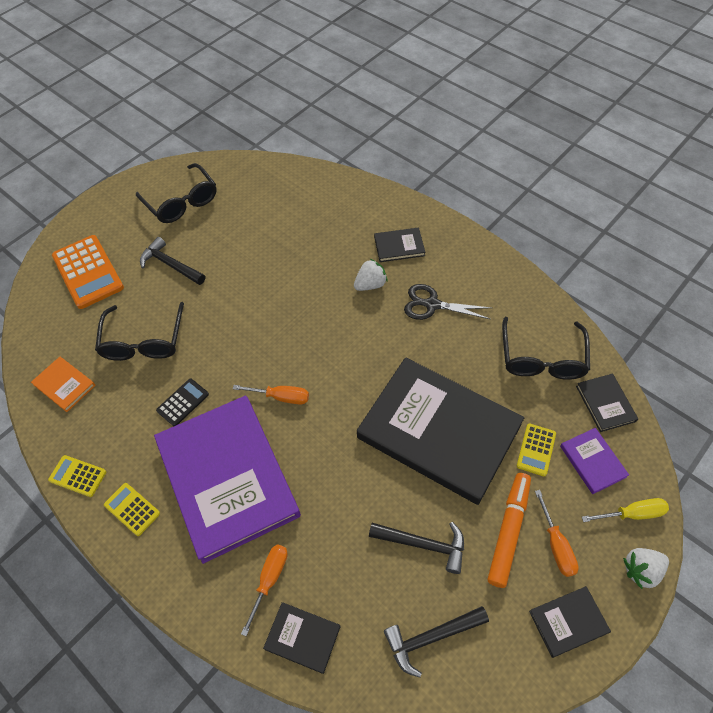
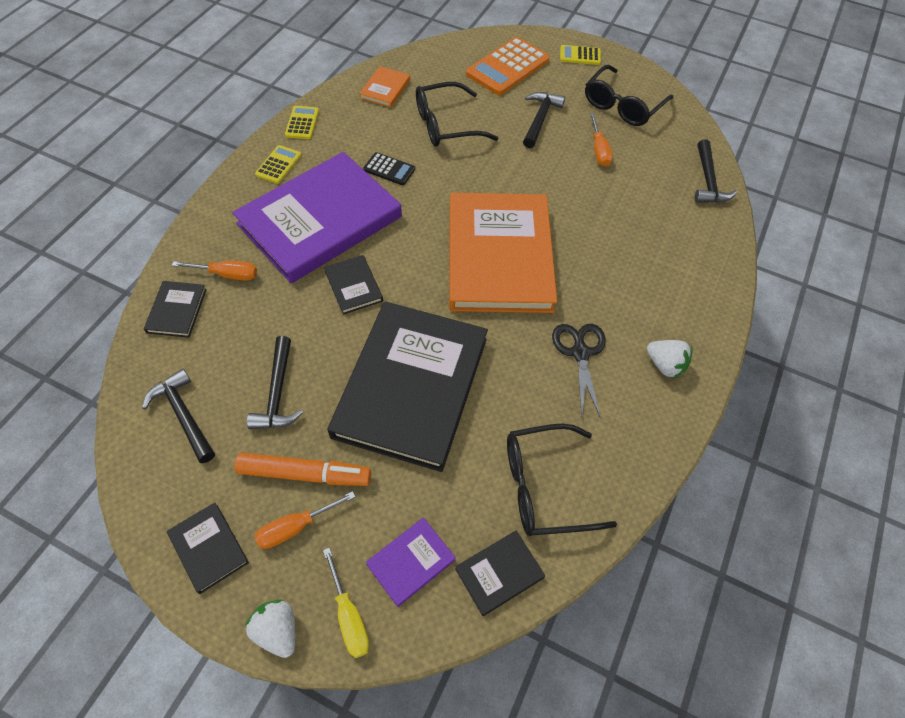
camera: 70 degrees right, 0 degrees up
(281, 397) = (415, 240): orange screwdriver -> orange screwdriver (599, 150)
(289, 175) = (708, 181): none -> black hammer
(320, 335) = (499, 256): none -> orange book
(370, 284) = (584, 287): white strawberry -> white strawberry (665, 365)
(399, 246) = (653, 304): black book -> black book (353, 286)
(536, 450) = (412, 493): yellow calculator -> yellow calculator (580, 56)

